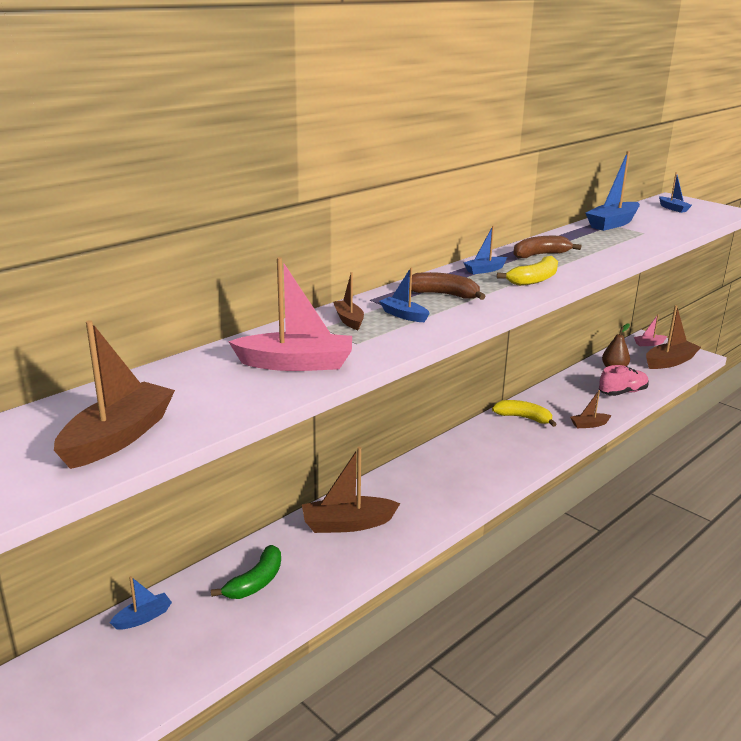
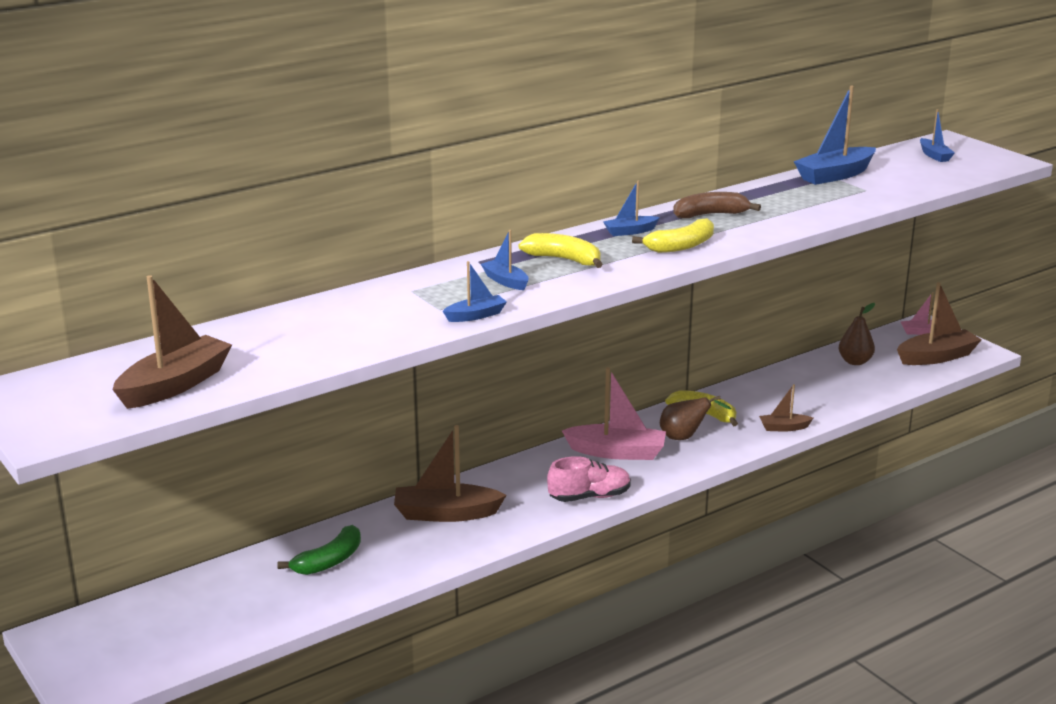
camera: 10 degrees right, 0 degrees up
(143, 617) = (206, 583): blue boat -> blue boat (475, 315)
(296, 364) = (367, 327): pink boat -> pink boat (617, 452)
(349, 320) = (443, 284): brown boat -> none
(444, 295) = (564, 259): brown banana -> yellow banana
(517, 438) = (685, 437): none -> brown pear
(622, 392) = (849, 392): pink shoe -> pink shoe (589, 497)

